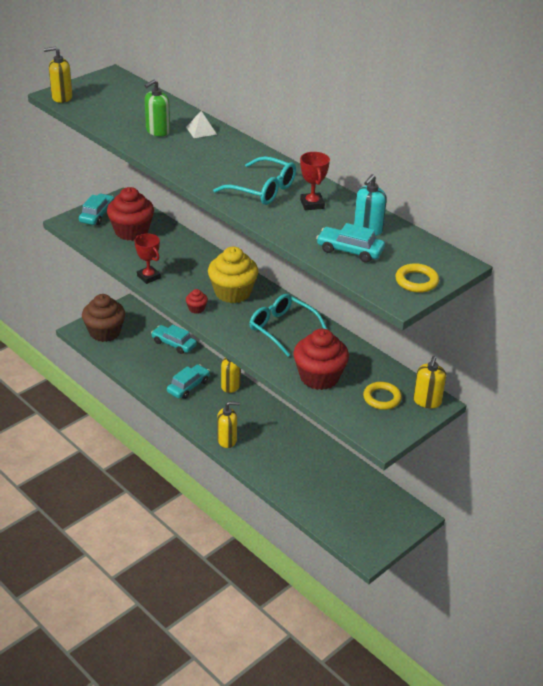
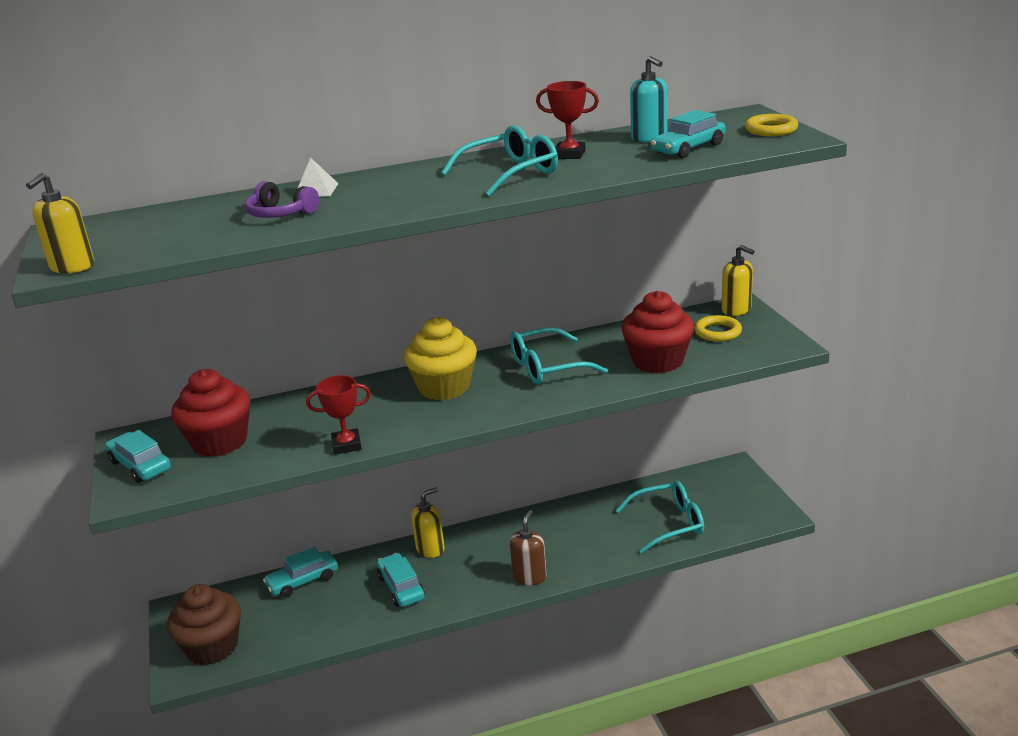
camera: 60 degrees left, 10 degrees down
(157, 131) = (280, 214): green soap dispenser -> purple headphones
(196, 309) = (455, 419): red cupcake -> none
(227, 440) = (529, 577): yellow soap dispenser -> brown soap dispenser
(321, 494) = (668, 523): none -> turquoise glasses

